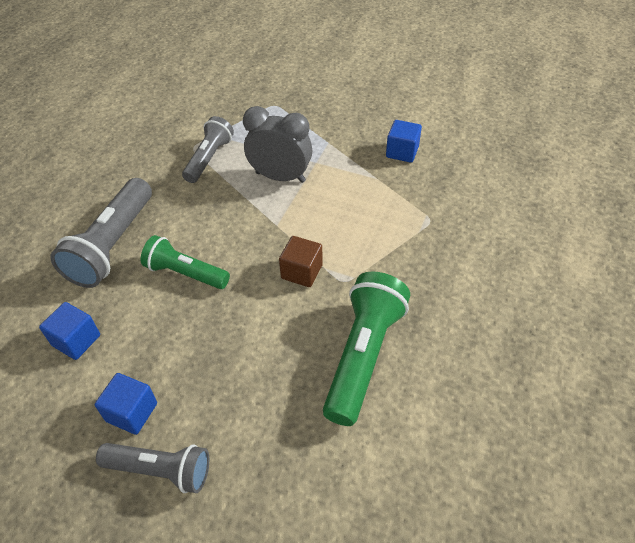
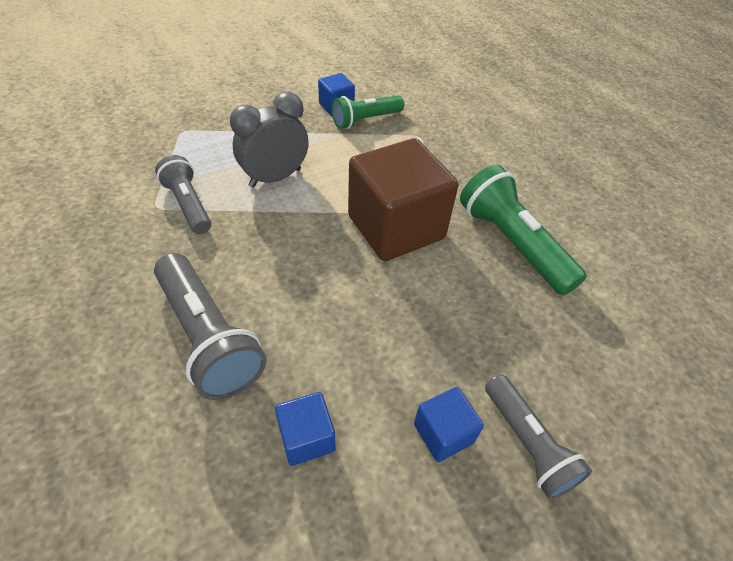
camera: 55 degrees left, 0 degrees up
(160, 470) = (527, 443): grey flashlight -> grey flashlight turned 105 degrees clockwise
(185, 273) = (314, 300): green flashlight -> green flashlight (365, 120)
(301, 272) = (396, 227): brown cube -> brown cube, size x2.19

